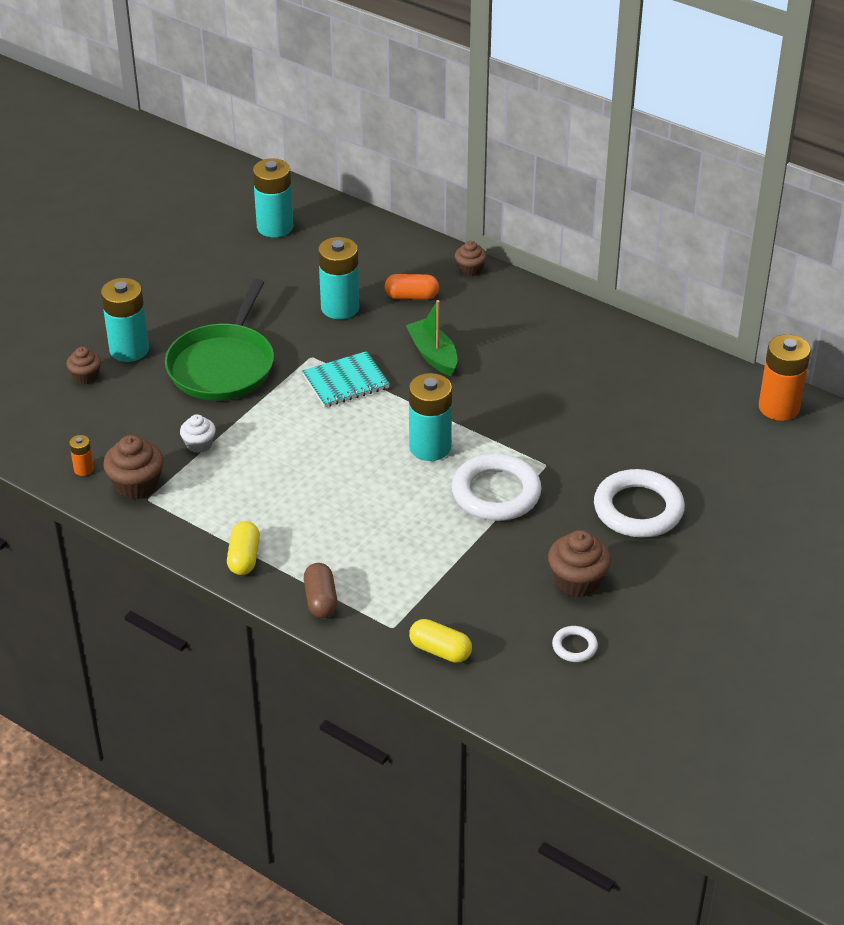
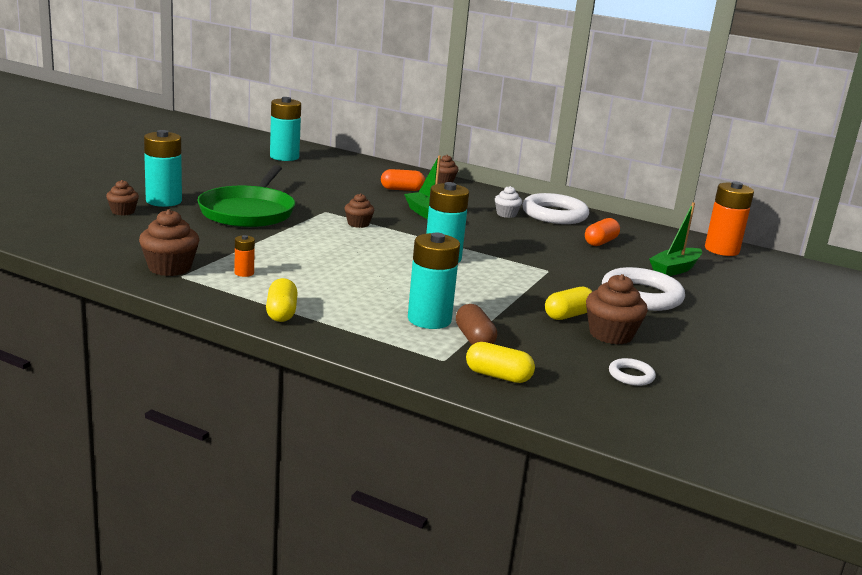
camera: 10 degrees left, 20 degrees down
(84, 469) = (117, 258): orange battery -> orange battery (244, 273)
(199, 444) = (230, 249): white cupcake -> white cupcake (506, 214)
(320, 600) = (365, 341): brown capsule -> brown capsule (474, 339)
(340, 307) = (344, 191): turquoise battery -> turquoise battery (429, 320)
(346, 382) = (358, 224): turquoise notebook -> brown cupcake
(496, 493) = (511, 283): white ring -> white ring (554, 214)
(542, 549) = (568, 315): none -> yellow capsule
(629, 401) = (600, 242): none -> orange capsule
(700, 453) = (675, 269): none -> green boat

